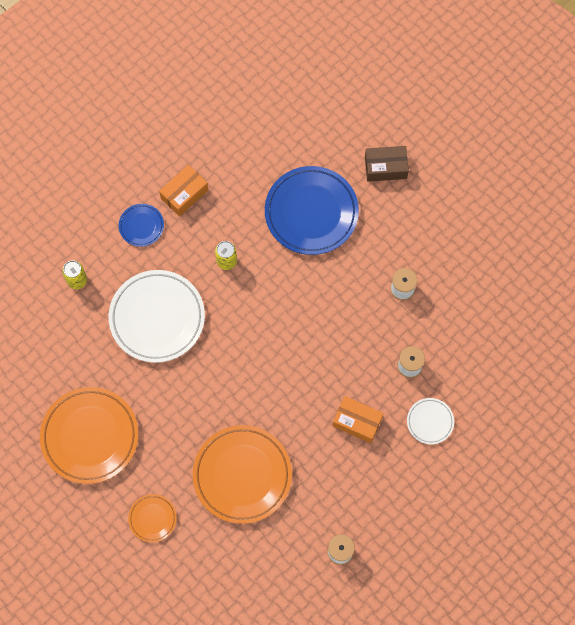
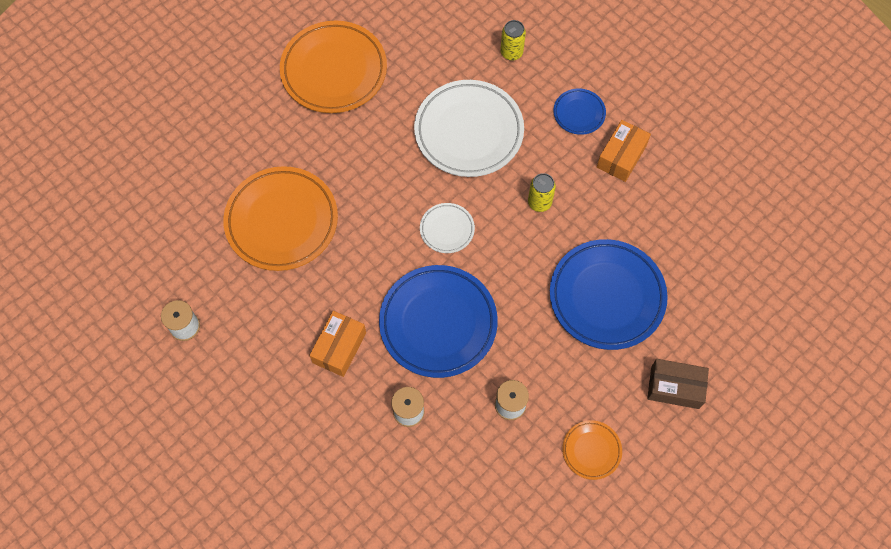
camera: 90 degrees right, 5 degrees down
(152, 518) = (240, 132): orange plate -> orange plate (591, 450)
(184, 194) = (621, 156): orange box -> orange box turned 75 degrees clockwise
(335, 343) = (438, 323): none -> blue plate
(385, 167) = (675, 387): brown box -> brown box turned 75 degrees counterclockwise
(430, 421) = (336, 434): white plate -> white plate (447, 229)

